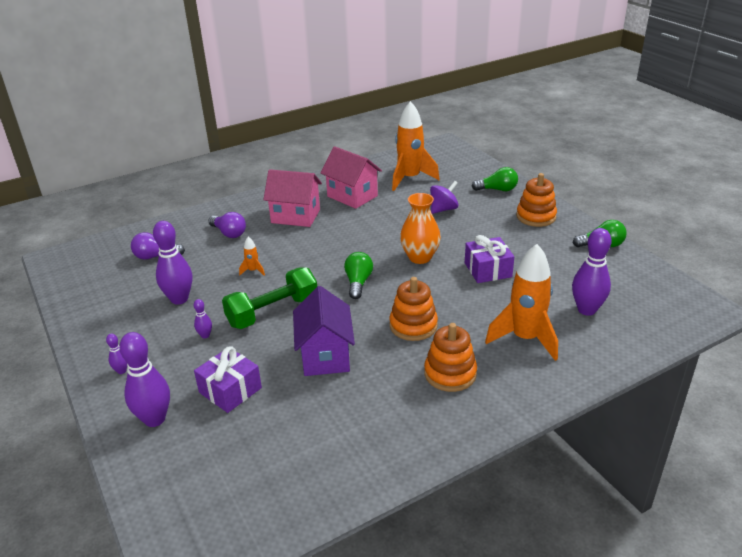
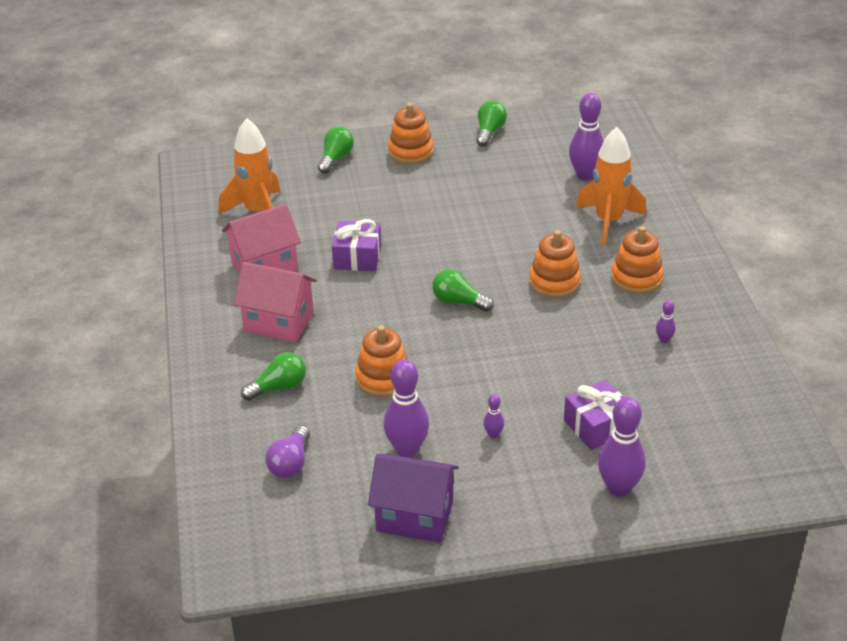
camera: 70 degrees left, 5 degrees up
(121, 371) = (525, 510): purple bowling pin -> purple bowling pin (664, 340)
(229, 233) = (278, 387): purple light bulb -> green light bulb
(253, 271) = (383, 378): orange rocket -> orange stacking toy
(273, 312) = (477, 375): green dumbbell -> none
(295, 216) = (279, 322): pink house -> pink house turned 75 degrees clockwise
(325, 356) = (573, 350): purple house -> purple house (414, 516)
(420, 257) = (437, 248): orange vase -> none
(443, 209) = (349, 206): purple spinning top -> none
(488, 270) = (488, 211): purple gift -> purple gift (357, 257)

